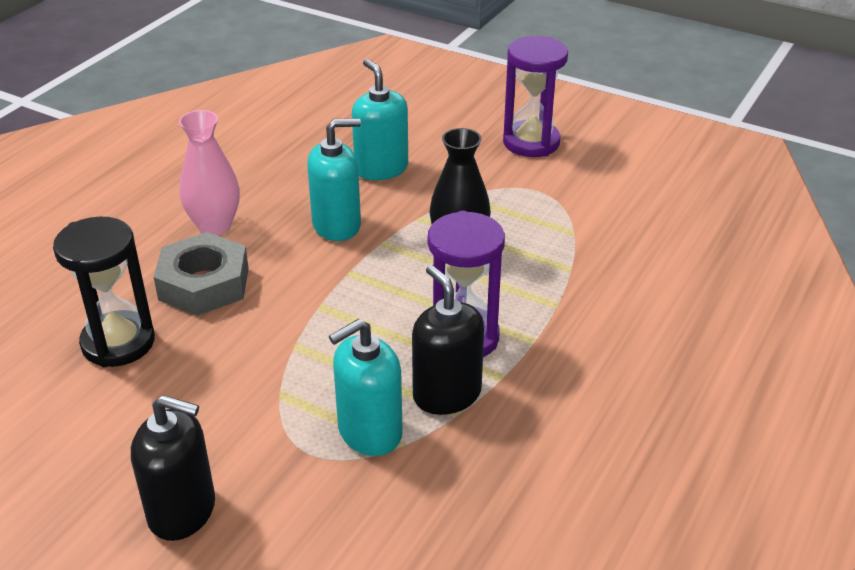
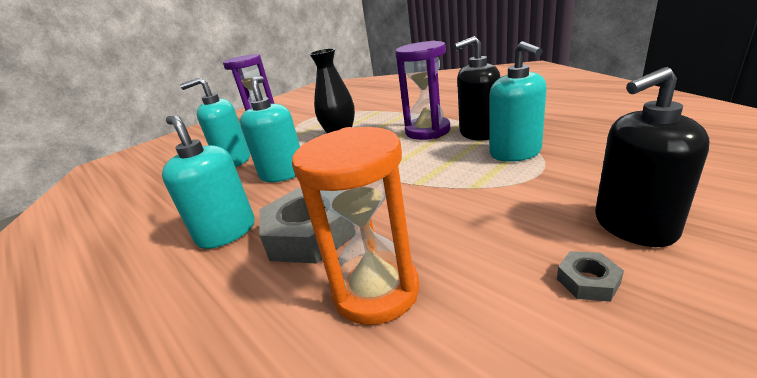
camera: 70 degrees left, 10 degrees down
(109, 466) = (587, 281): none -> grey nut
(118, 342) = (376, 290): black hourglass -> orange hourglass
(182, 511) = (633, 226): black soap dispenser -> black soap dispenser turned 135 degrees counterclockwise
(215, 226) = (226, 232): pink vase -> turquoise soap dispenser

